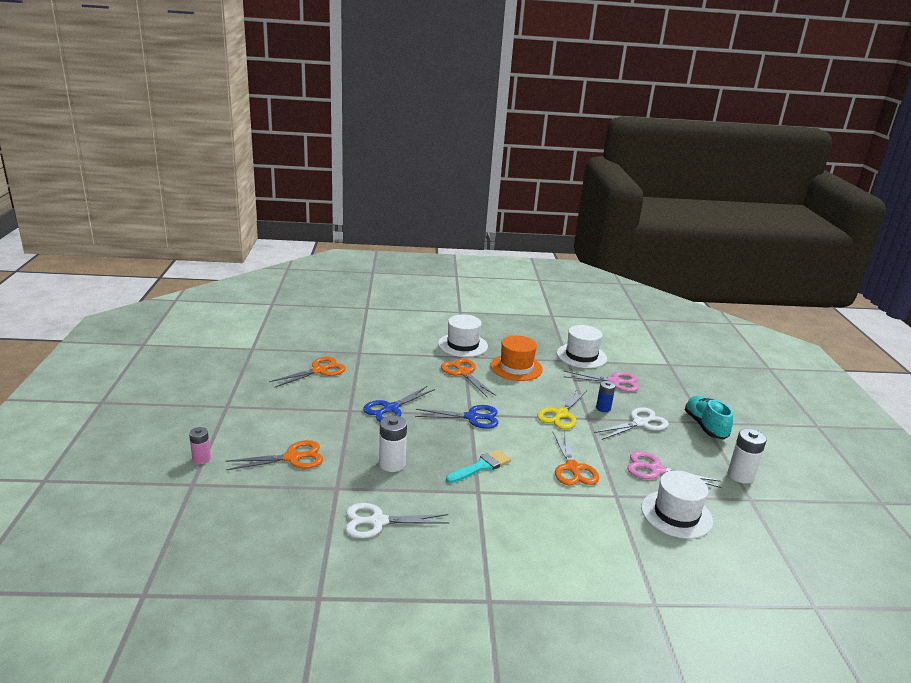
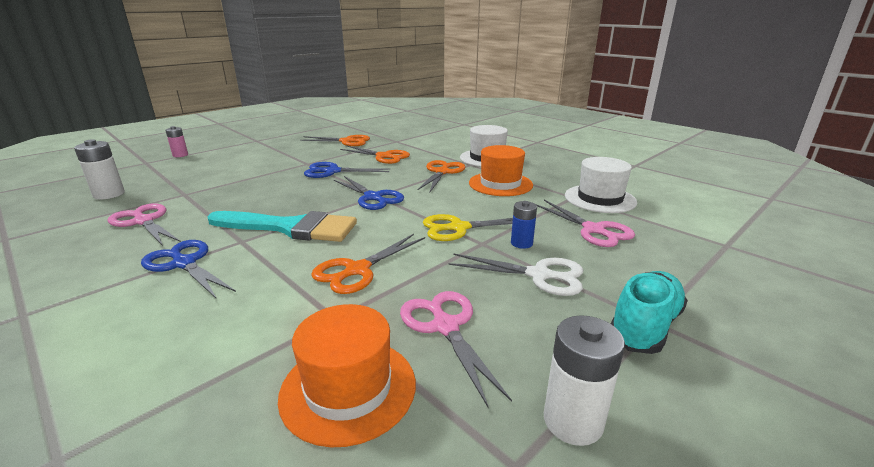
camera: 50 degrees right, 0 degrees up
(292, 458) = (212, 171): orange scissors -> orange scissors (384, 156)
(378, 522) = (144, 221): white scissors -> pink scissors
(392, 464) = (245, 197): white battery -> white battery (109, 194)
(481, 466) = (291, 228): turquoise brush -> turquoise brush, size x1.71
(487, 523) = (184, 264): none -> blue scissors
(676, 514) = (348, 388): white hat -> orange hat

